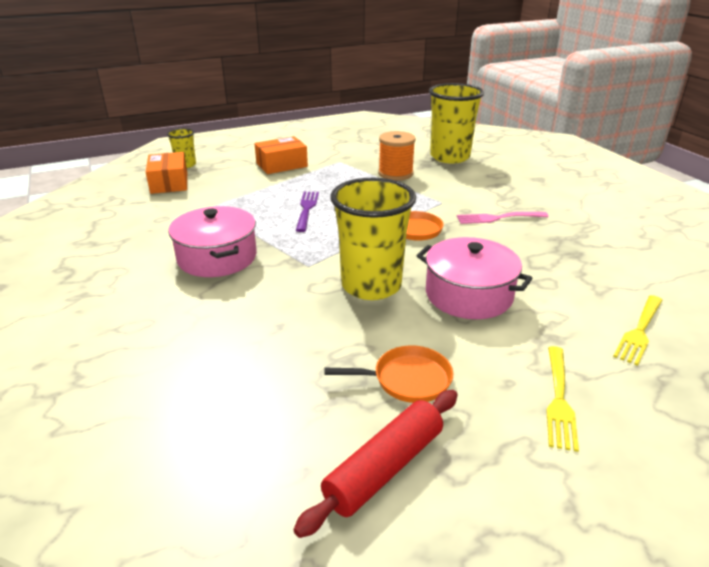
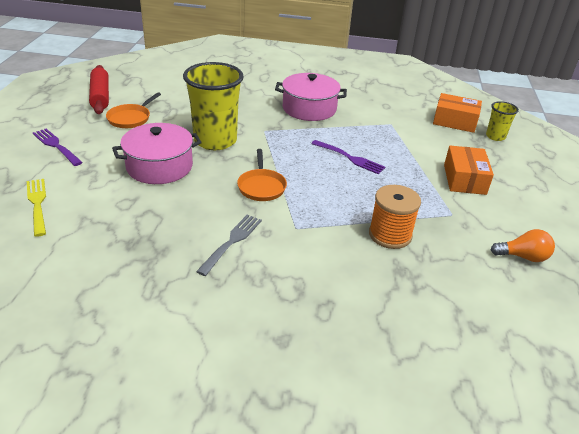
camera: 120 degrees right, 5 degrees up
(356, 140) = (523, 257): none -> orange light bulb
(450, 157) = (413, 304): yellow cup -> none
(499, 218) = (231, 242): pink fork -> grey fork
(558, 399) = (56, 146): yellow fork -> purple fork

